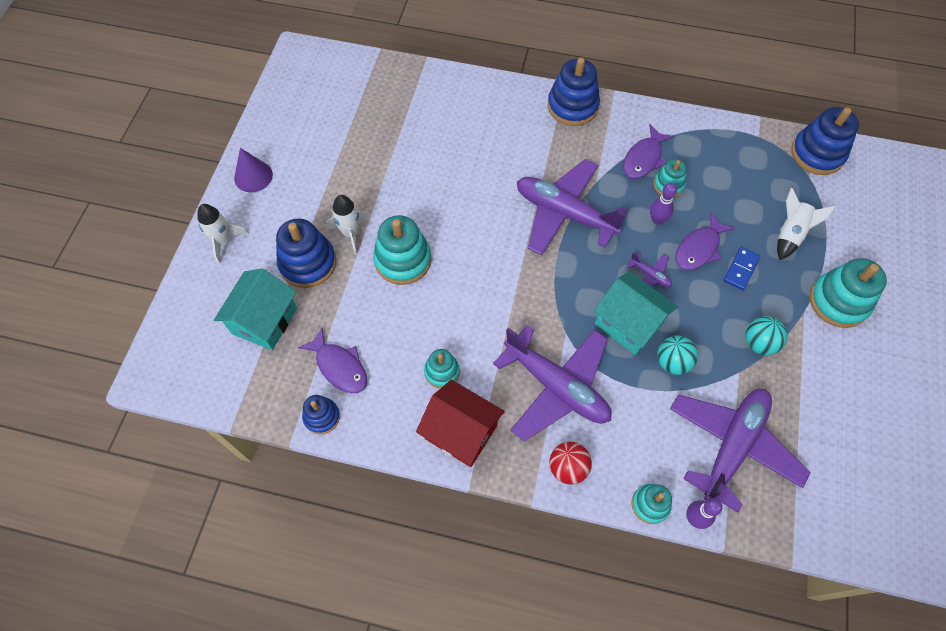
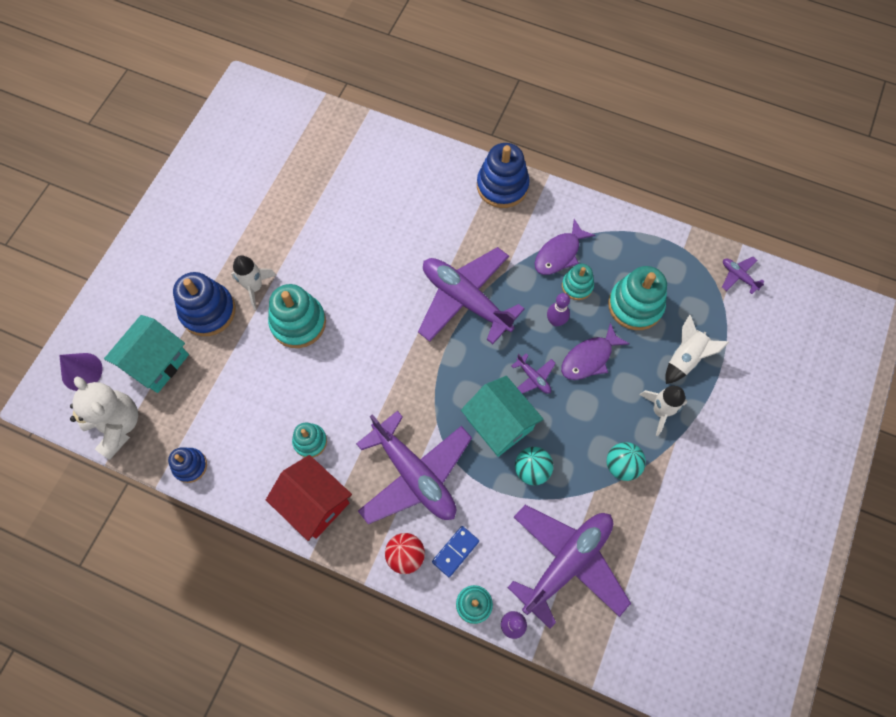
camera: 10 degrees right, 5 degrees up
(224, 242) = (134, 277): white rocket -> white rocket (660, 411)
(235, 389) = (117, 425): none -> white teddy bear
(253, 176) = (174, 213): purple cone -> purple cone (82, 371)
(339, 366) = (216, 420): purple fish -> none
(740, 269) = (625, 387): blue domino -> blue domino (455, 551)
(817, 154) = (738, 276): blue stacking toy -> purple plane
(838, 302) = (713, 436): turquoise stacking toy -> turquoise stacking toy (635, 305)

